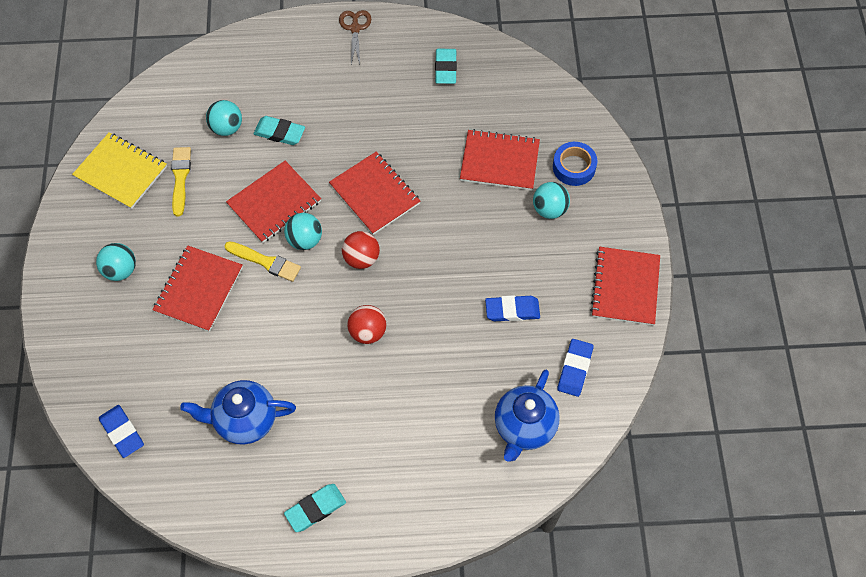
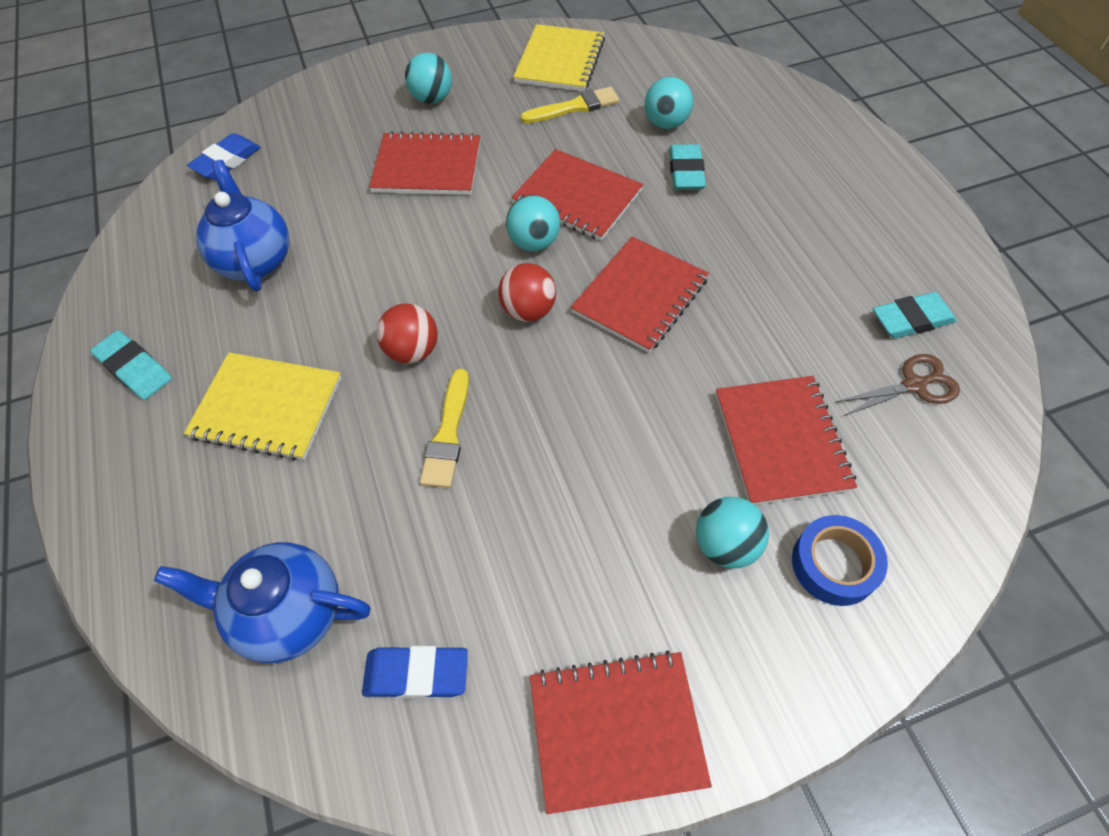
camera: 75 degrees right, 5 degrees down
(265, 262) = (487, 214): yellow brush -> yellow brush (448, 434)
(355, 28) = (904, 197): brown scissors -> brown scissors (914, 385)
(380, 425) = (267, 407): none -> yellow notebook
(512, 310) = (504, 536): blue eraser -> none

